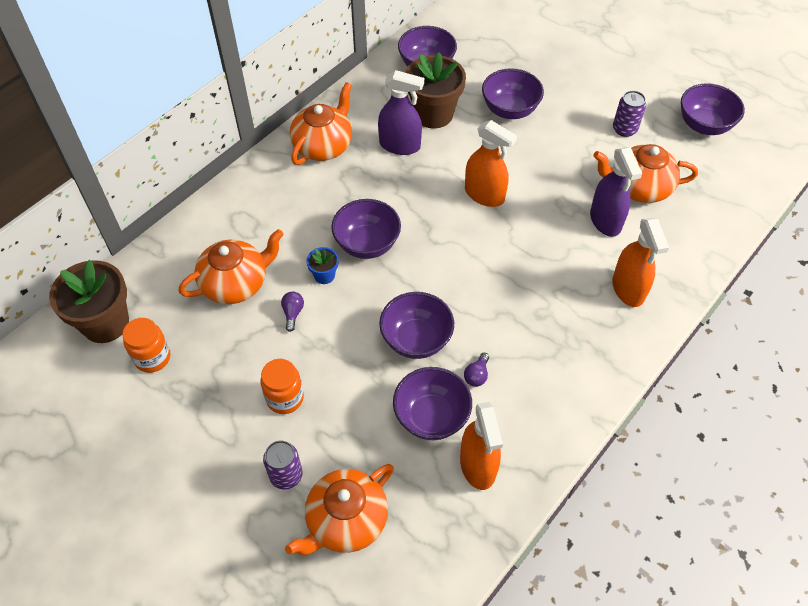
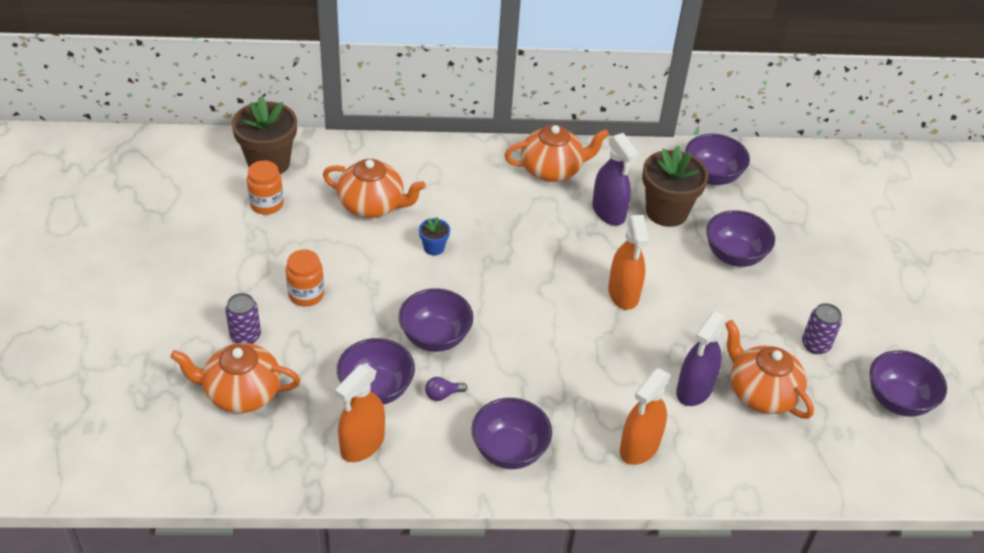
camera: 45 degrees right, 10 degrees down
(293, 313) = (381, 252): purple light bulb -> none
(367, 244) = (490, 253): purple bowl -> purple bowl (509, 451)

